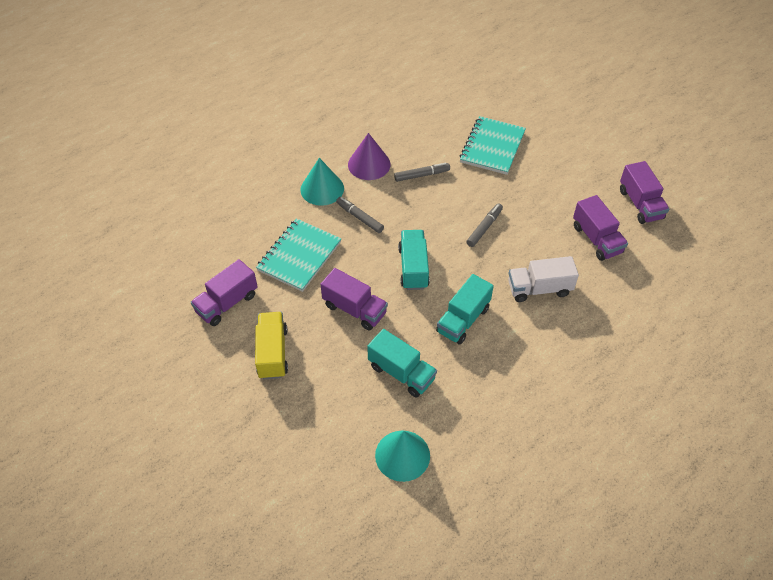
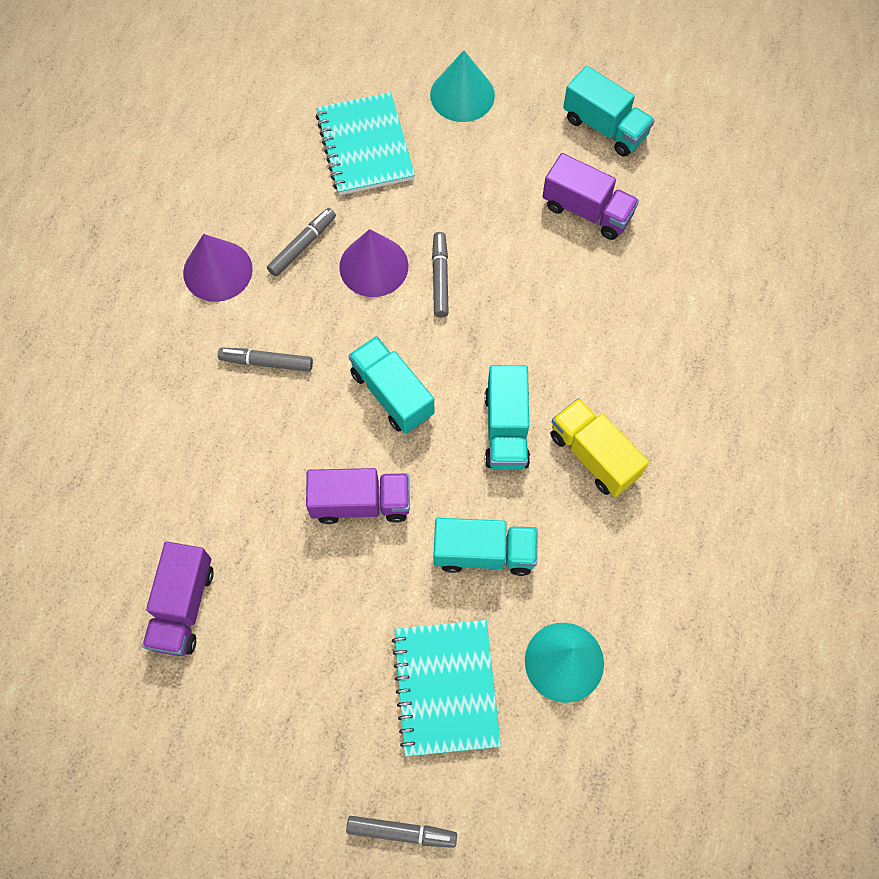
camera: 35 degrees left, 15 degrees up
(245, 480) = (401, 832): none -> grey marker
(272, 353) = (301, 636): yellow truck -> yellow truck (594, 455)
(299, 256) = (228, 472): turquoise notebook -> turquoise notebook (445, 688)
(322, 189) = (181, 349): turquoise cone -> turquoise cone (462, 95)
(452, 204) = (373, 266): none -> purple cone
(539, 289) = (566, 325): white truck -> none
(640, 204) = (605, 127): purple truck -> turquoise truck

